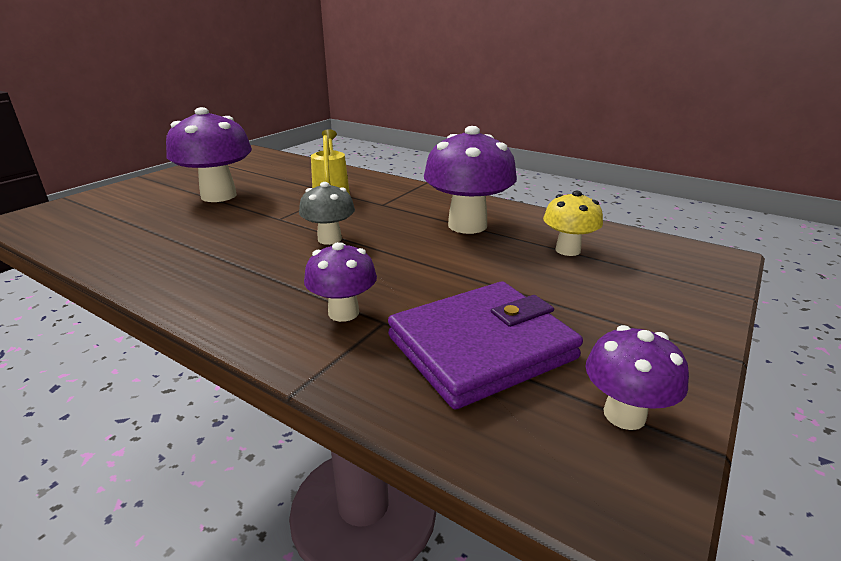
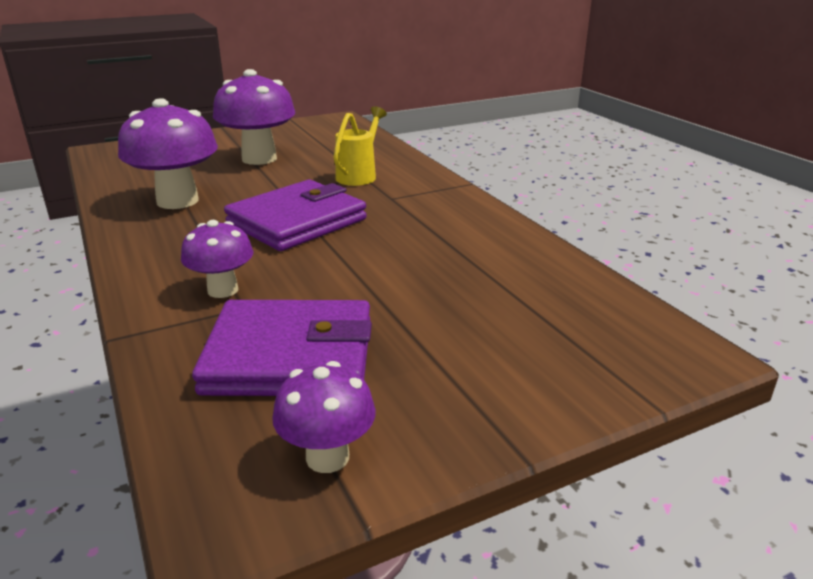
camera: 30 degrees right, 0 degrees up
(329, 239) = (297, 221): grey mushroom -> purple wallet
(467, 225) = (445, 240): purple mushroom -> purple mushroom (177, 201)
(568, 250) = (515, 294): yellow mushroom -> none

